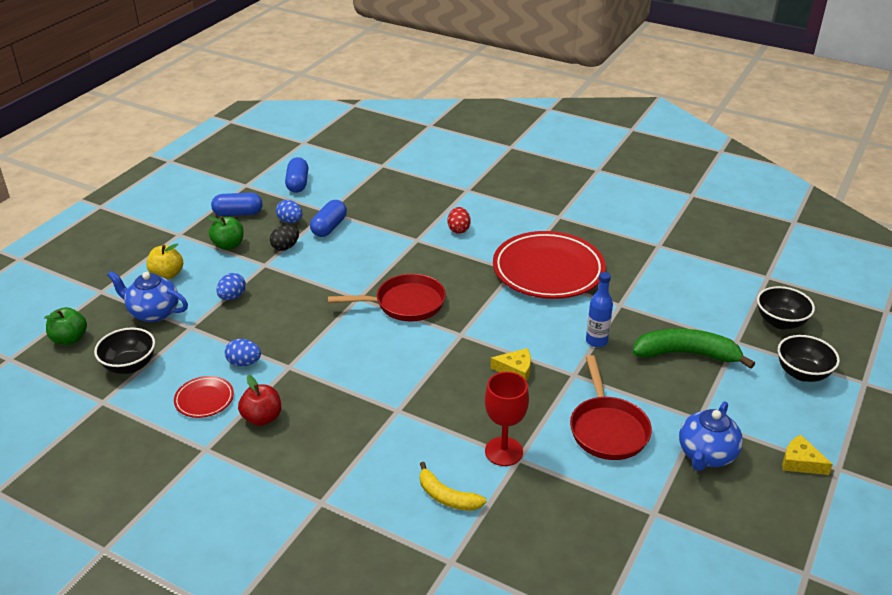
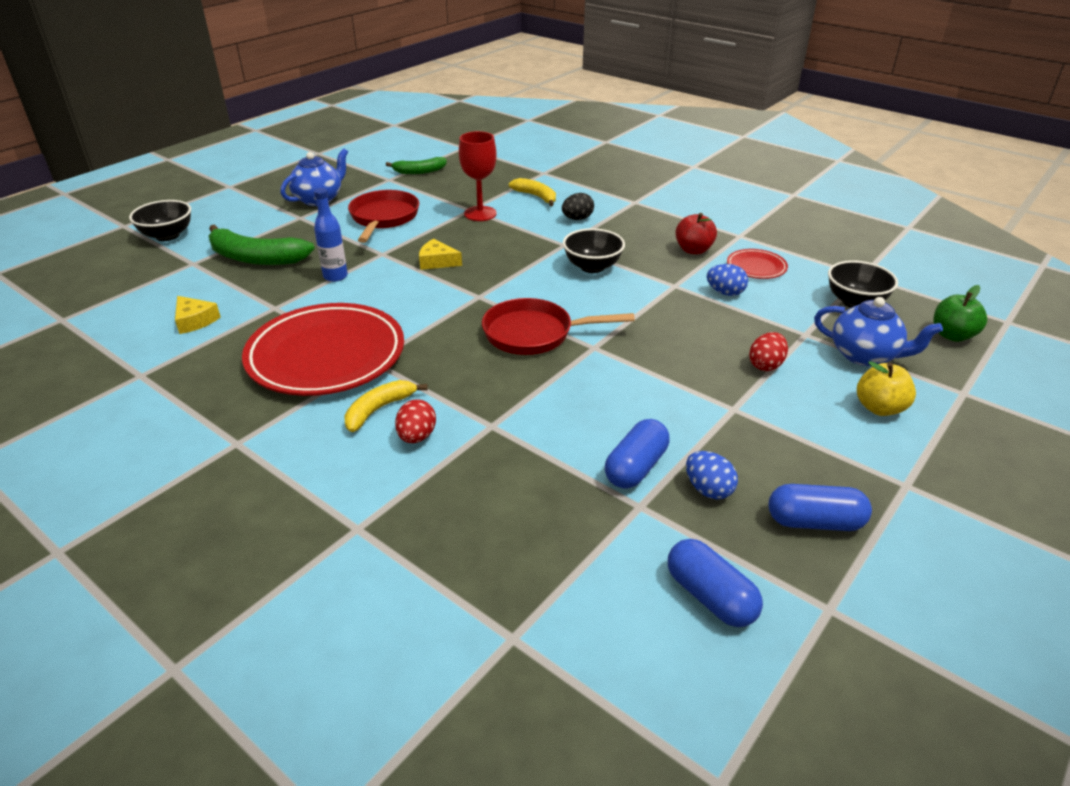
camera: 170 degrees left, 0 degrees up
(228, 245) = (804, 450): green apple -> none
(232, 297) = (766, 365): blue egg -> red egg
(285, 247) = (706, 436): black egg -> black egg (577, 219)
(297, 183) = (710, 596): blue capsule -> blue capsule turned 45 degrees counterclockwise
(489, 241) = (379, 409): none -> yellow banana
(625, 539) = (419, 171): none -> green banana
(780, 322) = (122, 274): black bowl -> black bowl (592, 267)
(800, 462) = (252, 190): yellow cheese -> yellow cheese (195, 321)

